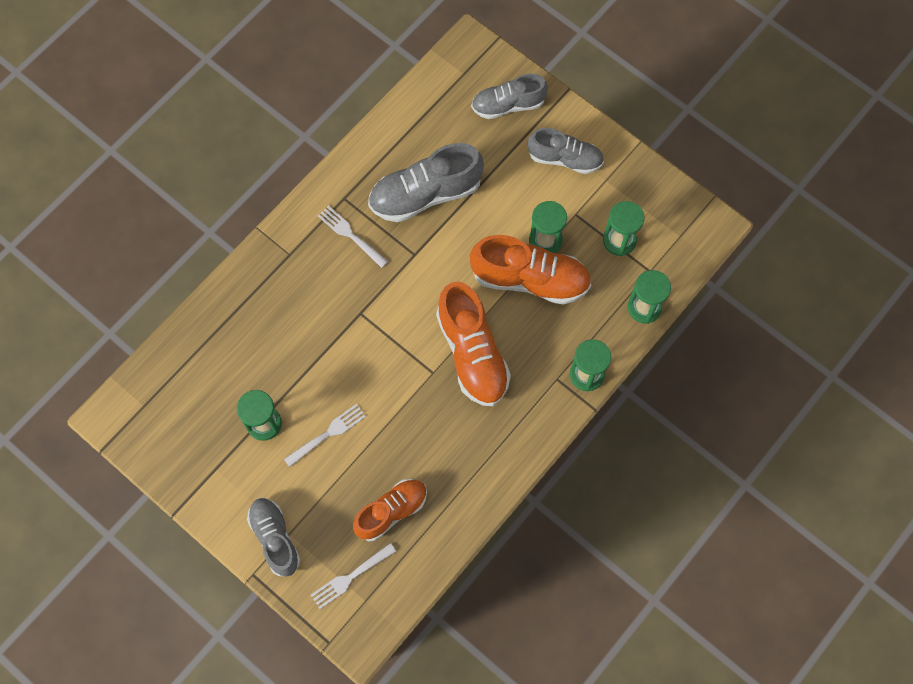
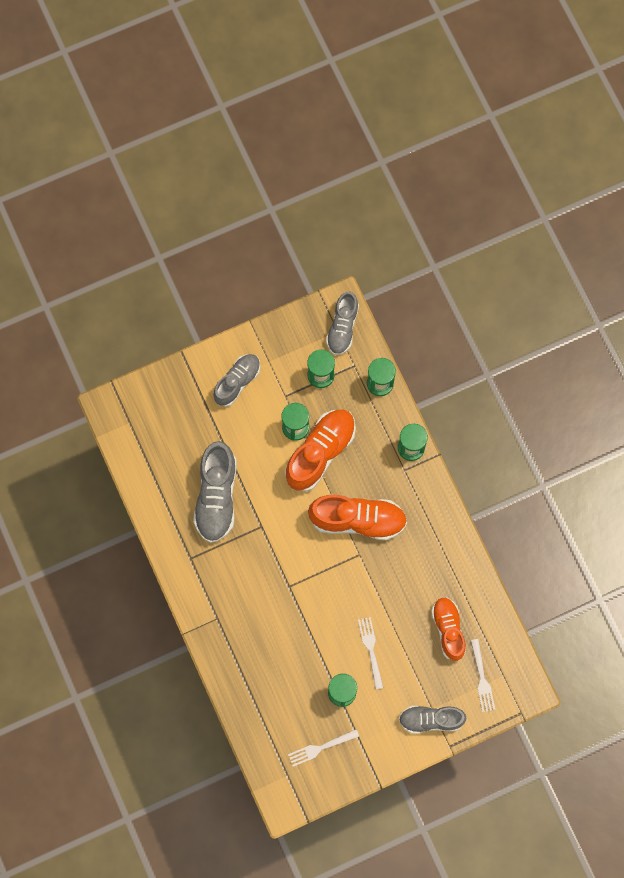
camera: 65 degrees left, 5 degrees up
(351, 235) = (223, 566): white fork -> white fork (321, 747)
(508, 105) = (172, 402): grey shoe -> grey shoe (342, 328)

